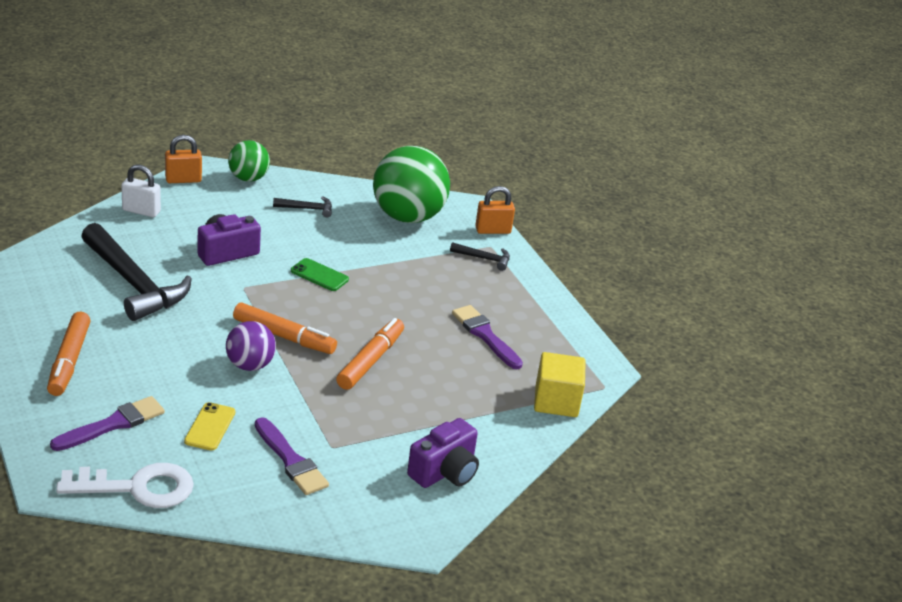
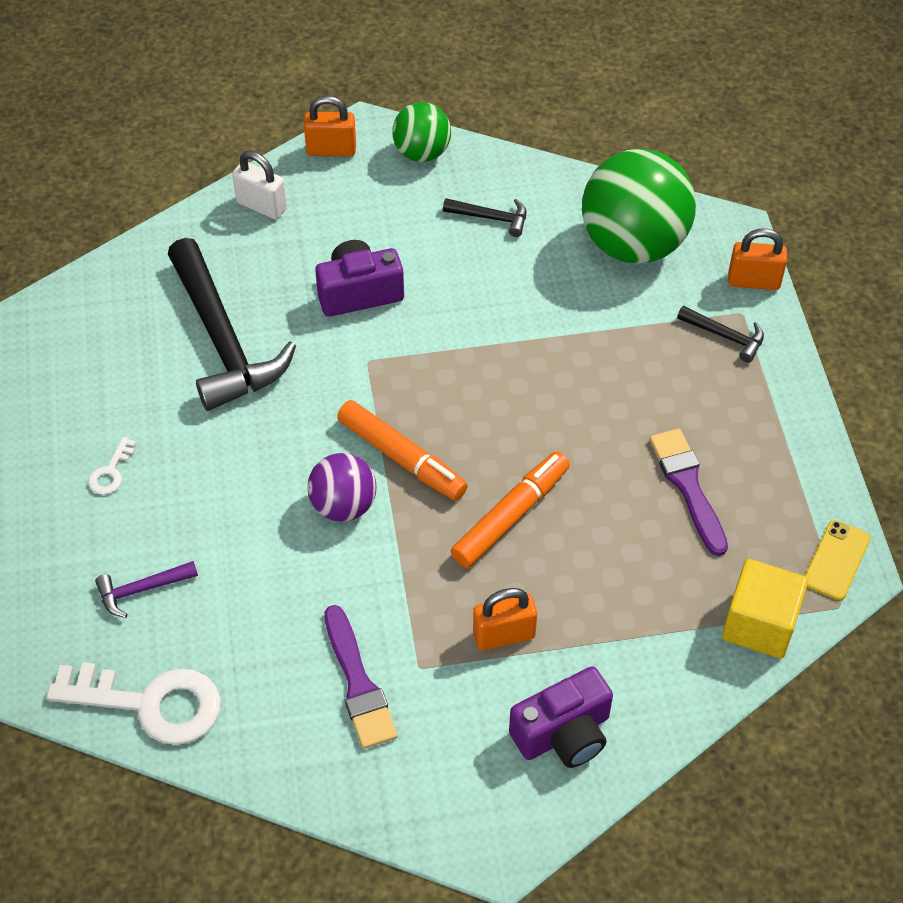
camera: 20 degrees right, 20 degrees up
(69, 361) = (111, 472): orange marker -> white key
(112, 424) = (142, 590): purple brush -> purple hammer
(210, 427) = (266, 610): yellow phone -> yellow phone (836, 560)
(319, 275) = (478, 347): green phone -> none
(386, 424) = (504, 635): none -> orange padlock

